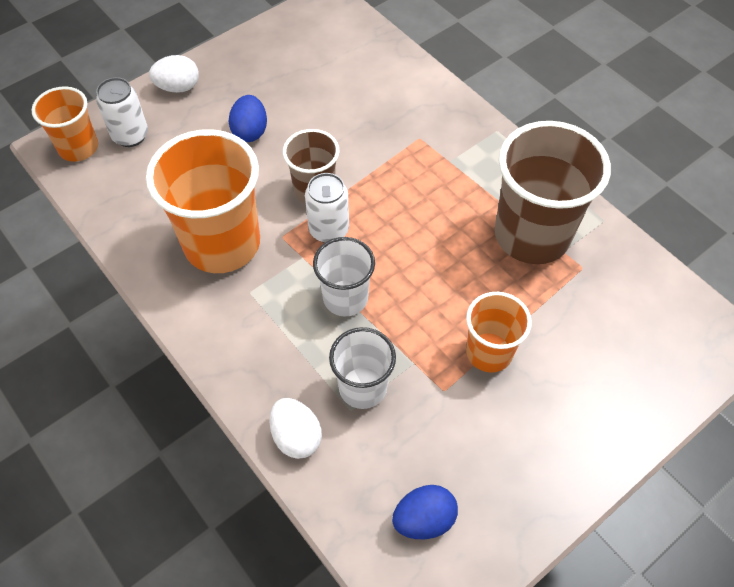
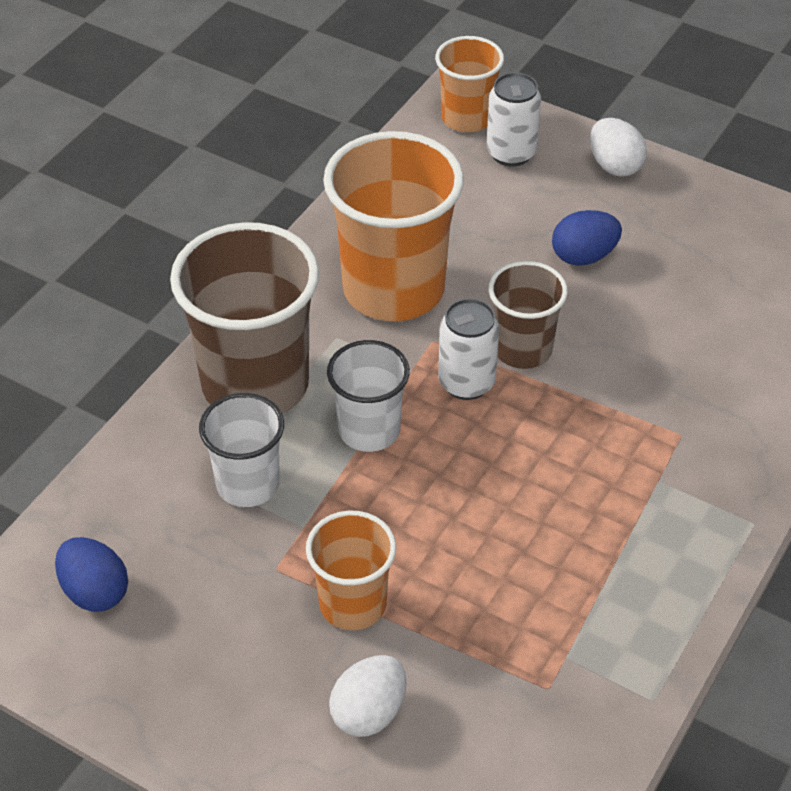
camera: 70 degrees right, 10 degrees down
(296, 436) = (160, 441): white egg -> white egg (369, 712)
(532, 235) = (575, 611): brown cup -> brown cup (255, 384)

